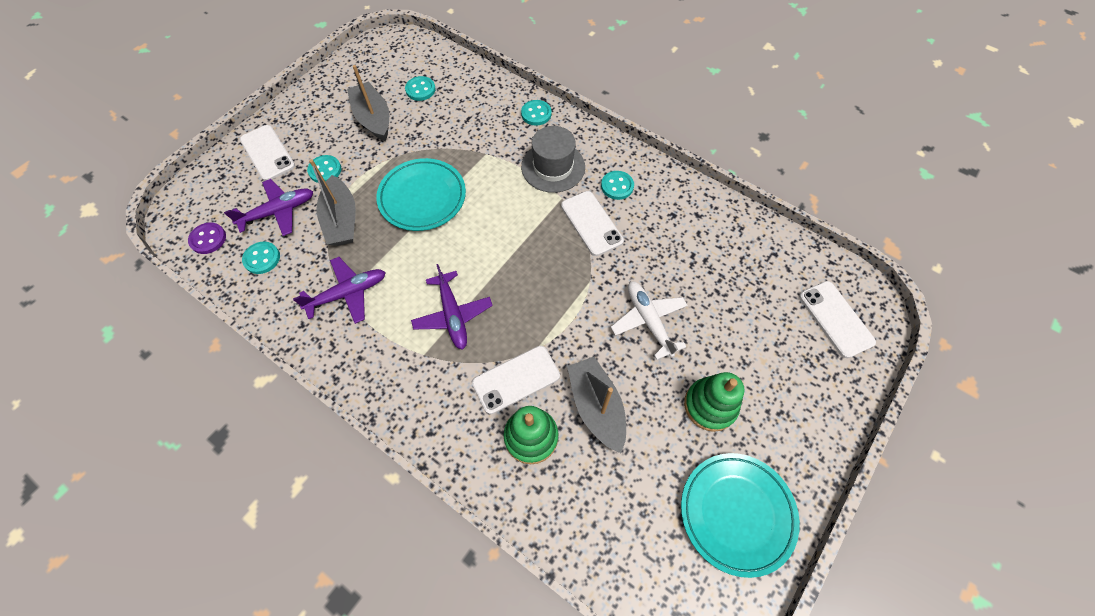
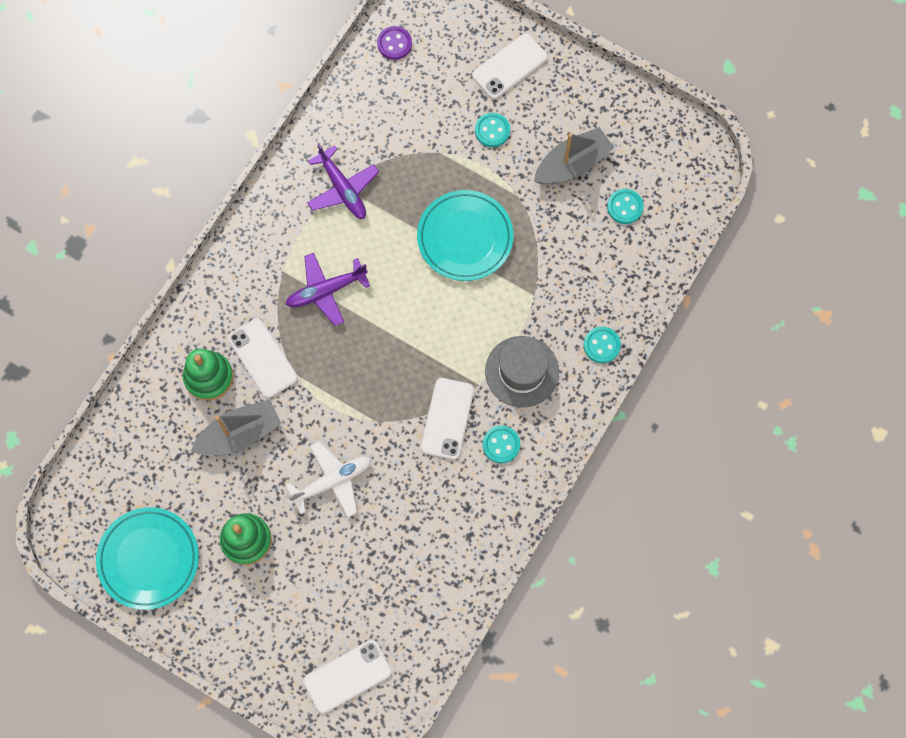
camera: 85 degrees right, 10 degrees up
(262, 258) = (376, 100): turquoise button -> none
(278, 212) = (433, 99): purple plane -> none
(342, 220) = (428, 163): grey boat -> none
(591, 223) = (447, 418): white phone -> white phone turned 45 degrees counterclockwise

